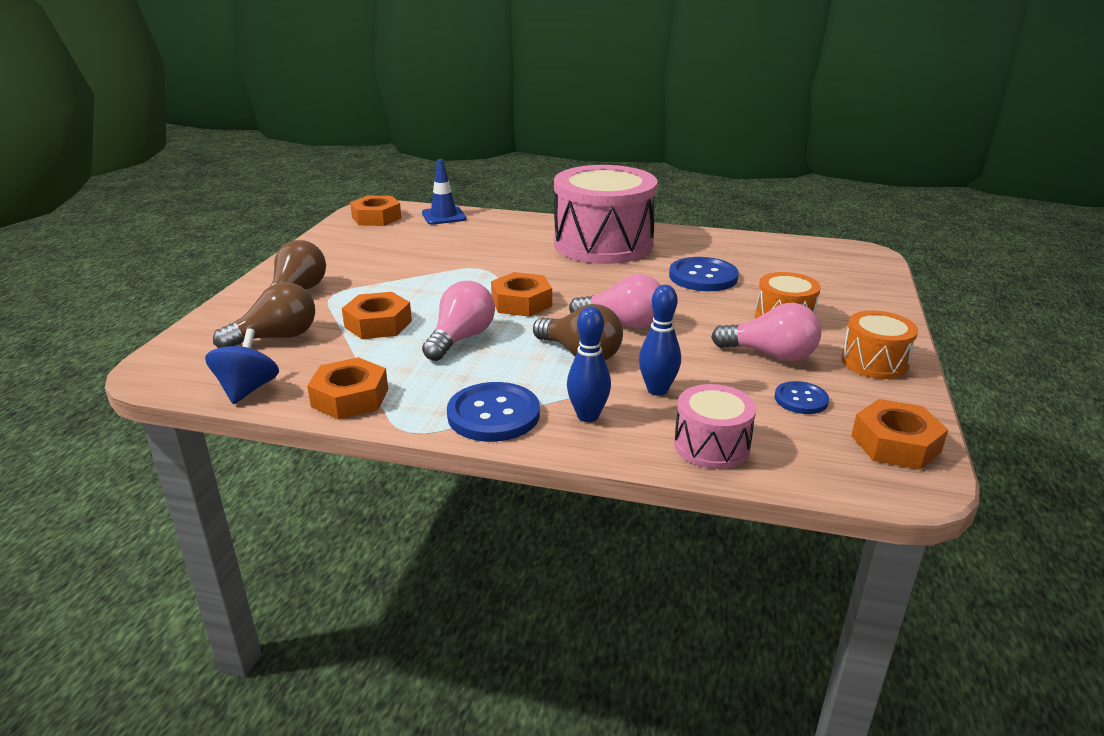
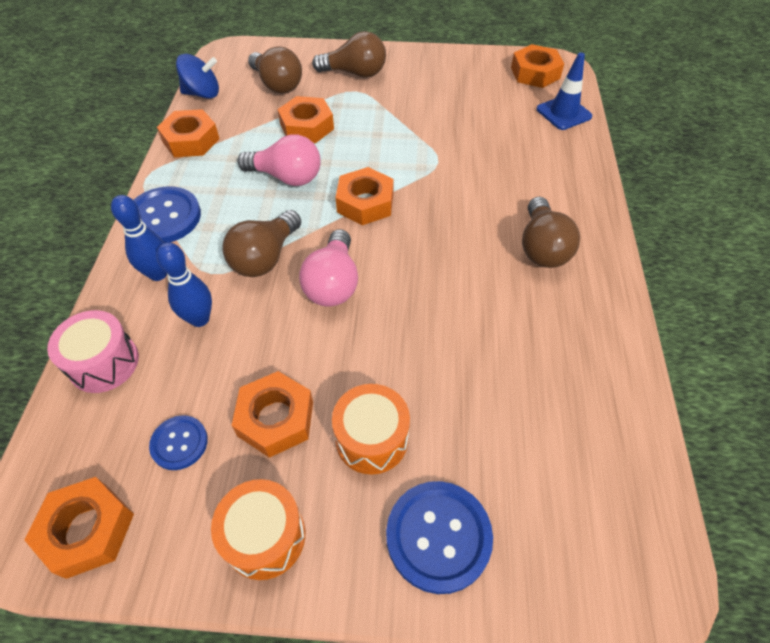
camera: 80 degrees right, 25 degrees up
(603, 244) = (542, 247): pink drum -> brown light bulb
(703, 277) = (475, 351): blue button -> blue button (438, 536)
(770, 355) = (276, 419): pink light bulb -> orange nut

